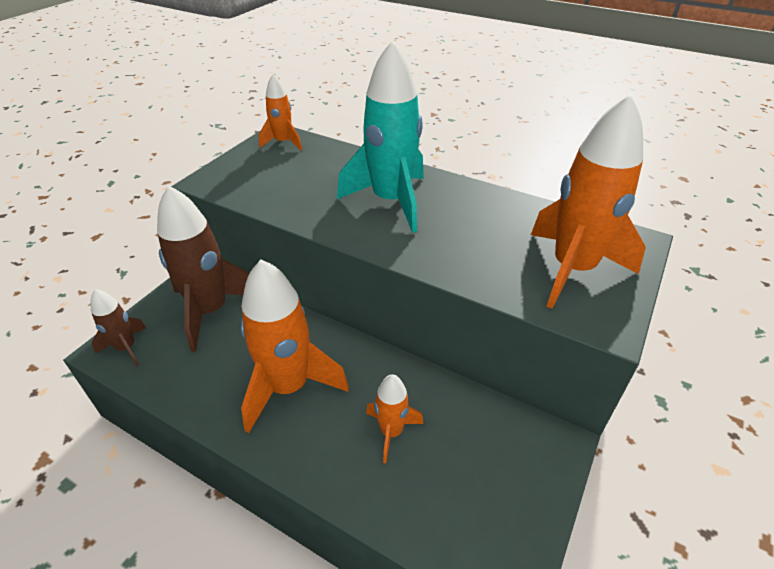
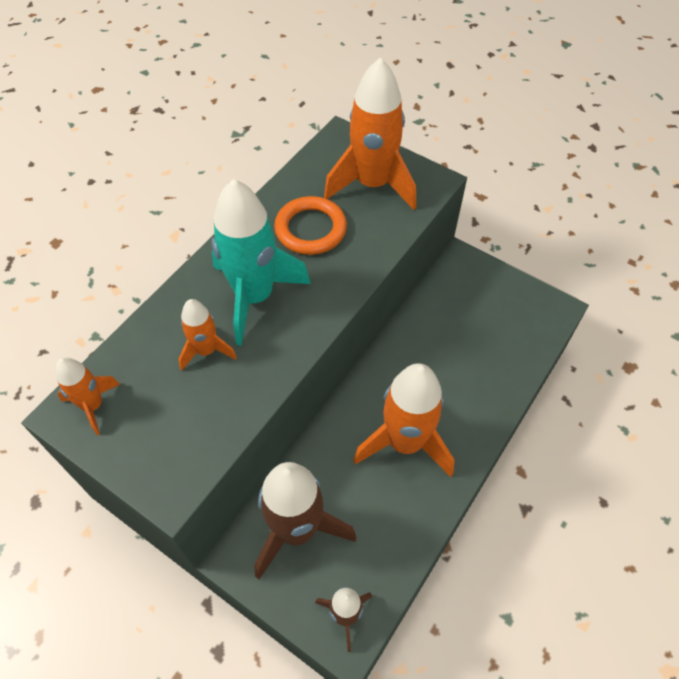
camera: 85 degrees left, 15 degrees up
(391, 432) = (452, 364): orange rocket -> orange rocket (206, 350)
(484, 228) = (310, 229): none -> orange ring

